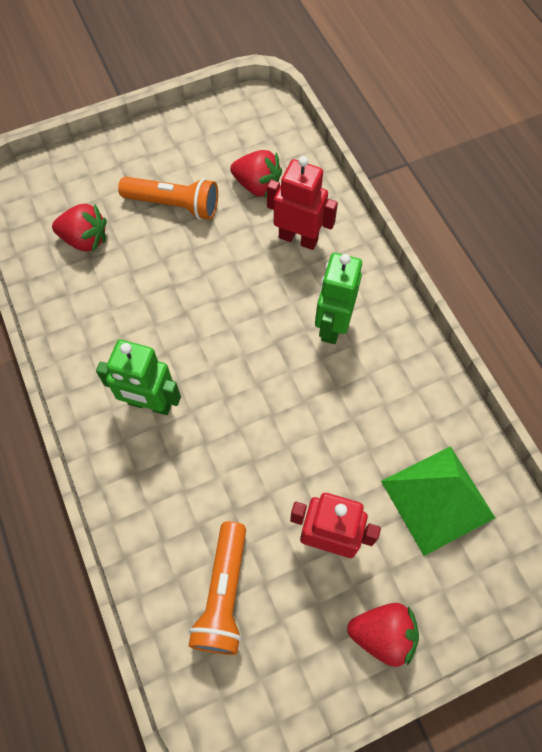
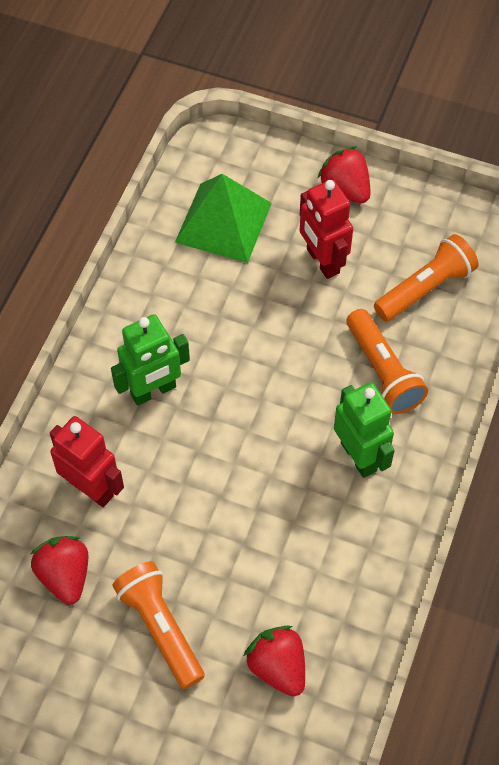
camera: 135 degrees left, 5 degrees down
(191, 485) = (382, 371): none -> orange flashlight
(298, 238) = (91, 488): red robot -> red robot turned 150 degrees clockwise

